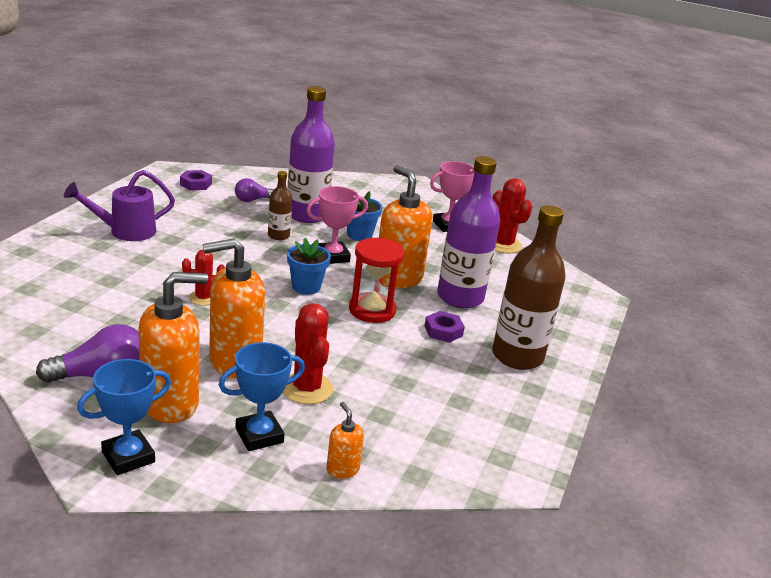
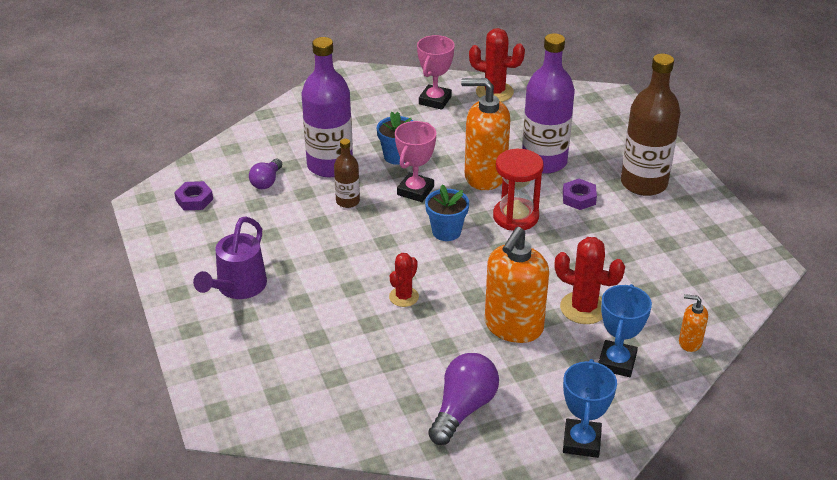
camera: 40 degrees left, 10 degrees up
(171, 403) = (535, 388): orange soap dispenser -> none

